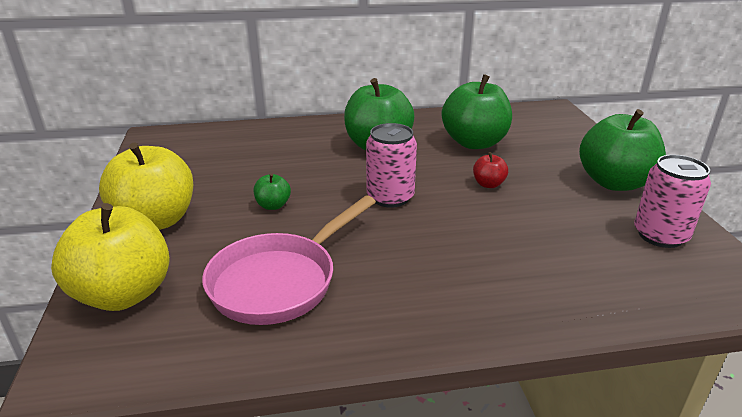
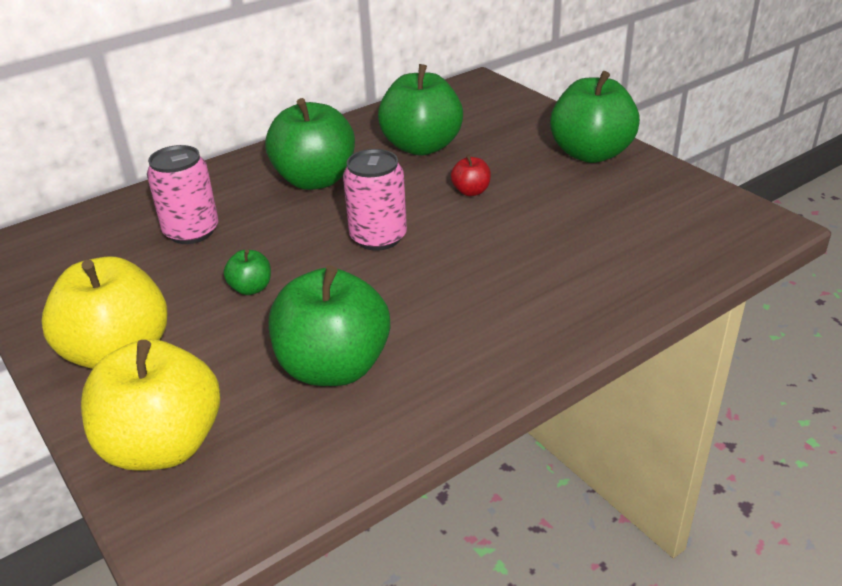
camera: 25 degrees left, 5 degrees up
(280, 281) = (334, 367): pink pan -> green apple
(660, 235) = (663, 197): pink can -> pink can (191, 231)

